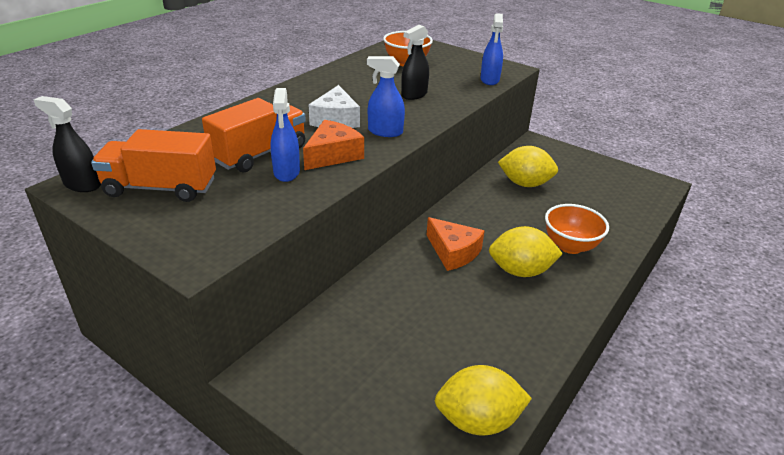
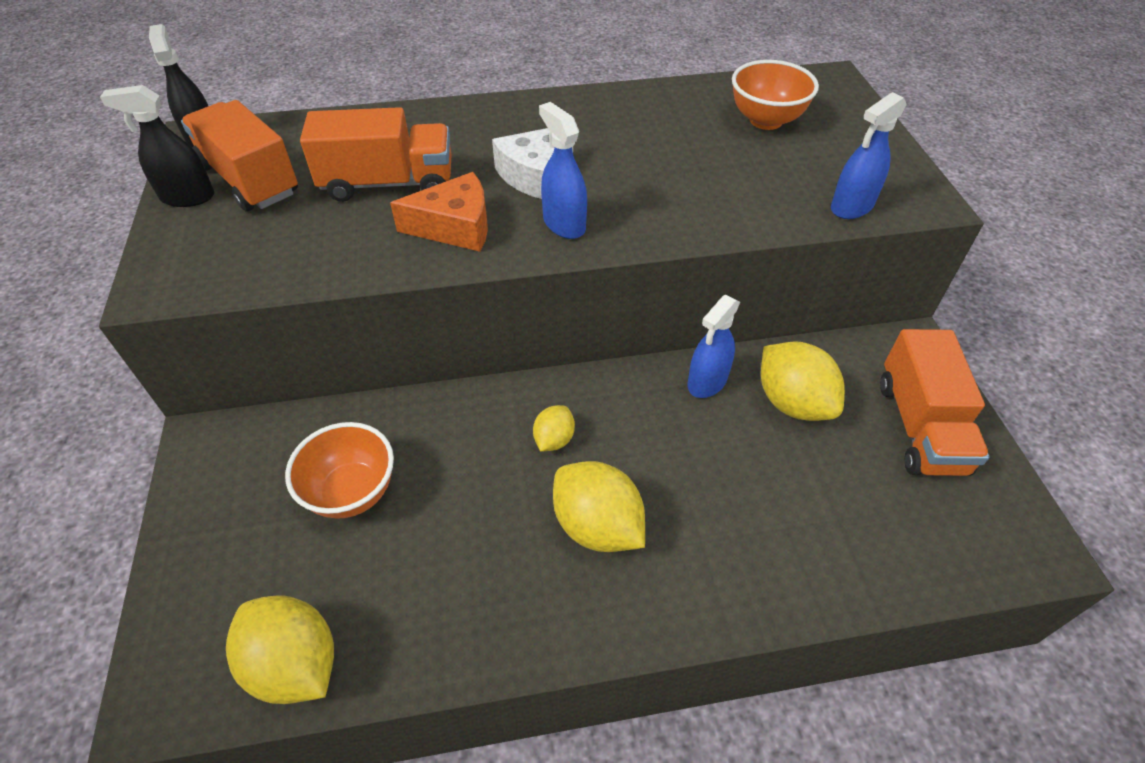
camera: 45 degrees right, 15 degrees up
(286, 172) = (376, 224): blue spray bottle -> blue spray bottle (707, 382)
(414, 95) = (692, 181): black spray bottle -> black spray bottle (187, 197)
(453, 252) = (554, 439): orange cheese -> yellow lemon
(570, 246) = (717, 541): orange bowl -> orange bowl (352, 492)
(576, 167) = (920, 426): none -> orange truck

